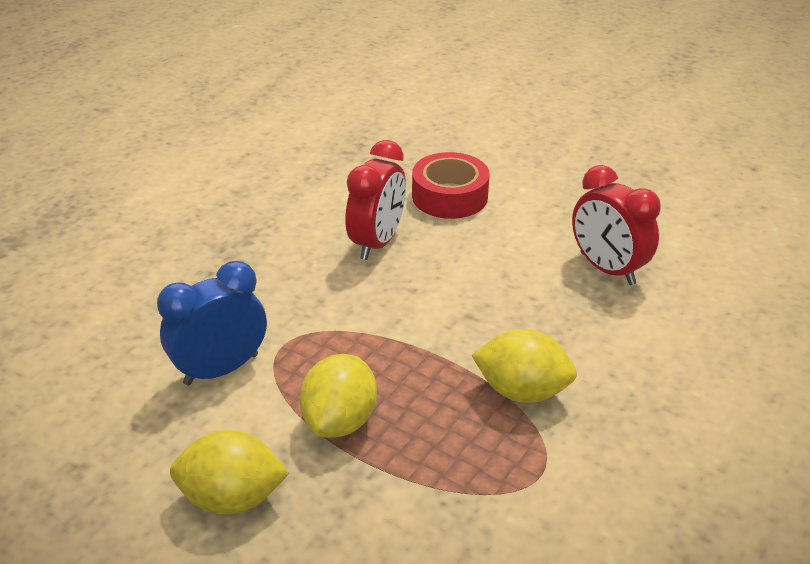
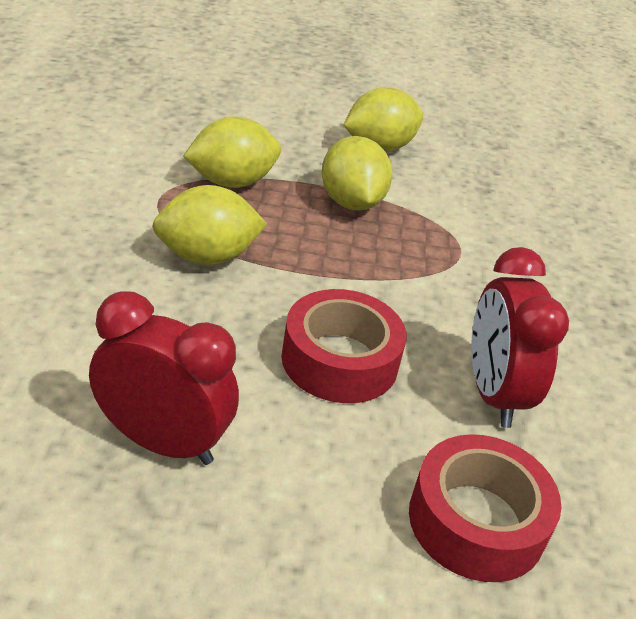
camera: 145 degrees right, 0 degrees up
(221, 369) = (485, 218): blue clock -> none
(451, 480) = (231, 182): none -> yellow lemon
(465, 285) = (339, 360): none -> red tape

